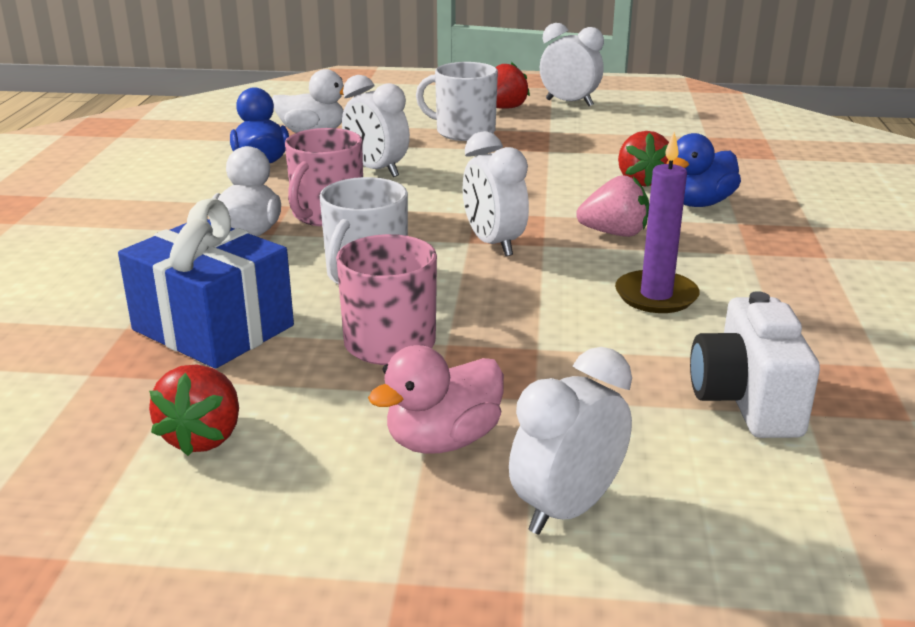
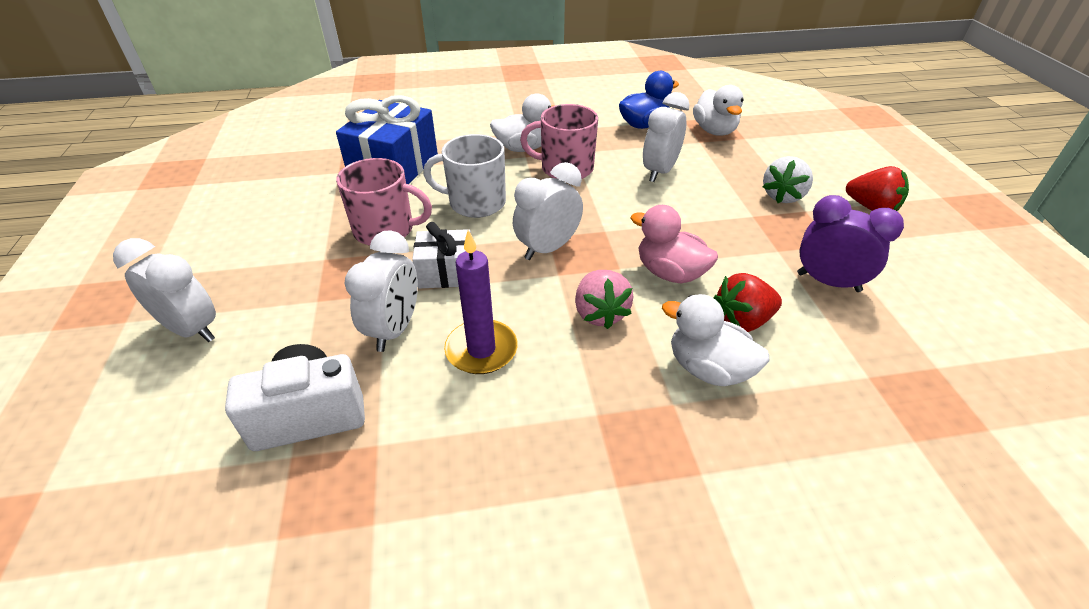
camera: 75 degrees right, 15 degrees up
(203, 437) = (281, 192): red strawberry -> none
(443, 440) = (270, 270): pink duck -> pink duck (670, 273)
(463, 132) = (782, 196): white mug -> white strawberry
(512, 305) = (446, 273): none -> white gift
(569, 103) = (938, 247): white clock -> white clock (394, 329)
(600, 144) = (828, 282): none -> purple clock
(698, 203) = (708, 369): blue duck -> white duck

